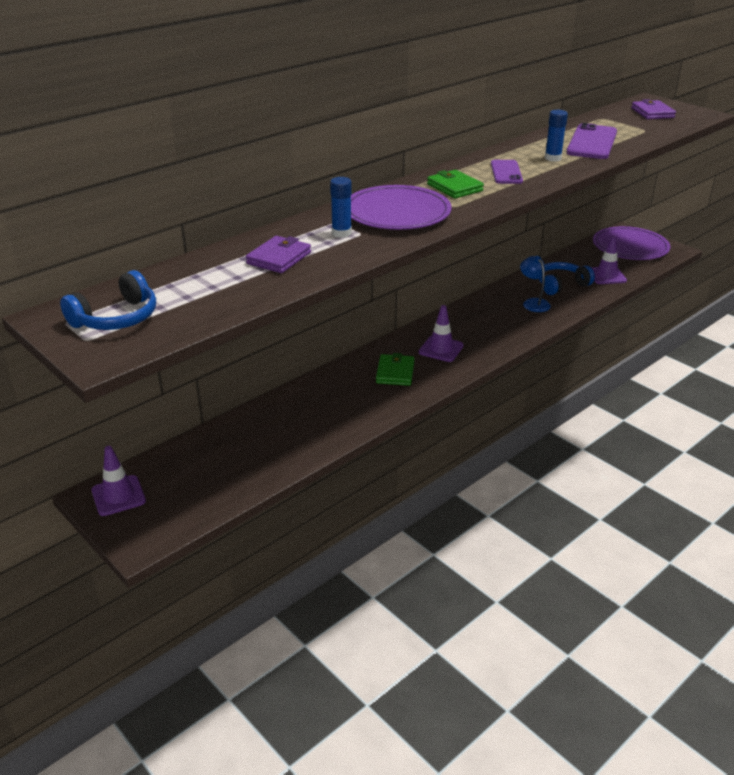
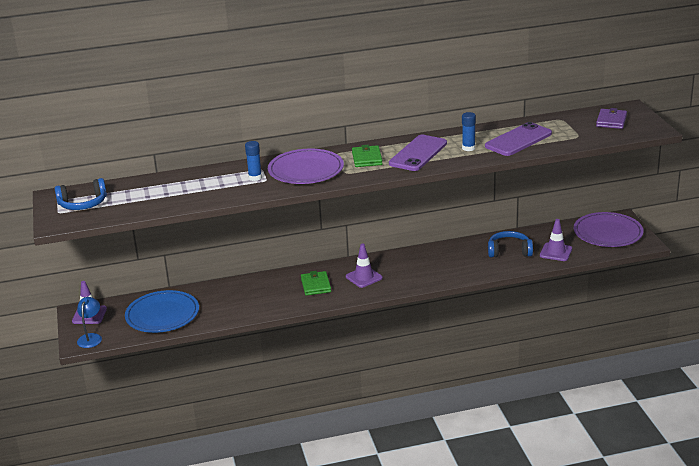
camera: 30 degrees right, 5 degrees down
(230, 464) = (162, 315): none -> blue plate
(279, 258) = (201, 186): purple wallet -> none
(395, 372) = (316, 285): green wallet -> green wallet turned 45 degrees counterclockwise
(506, 172) = (418, 153): purple phone -> purple phone, size x1.62
(533, 302) = (470, 260): blue lamp -> blue lamp (91, 337)

